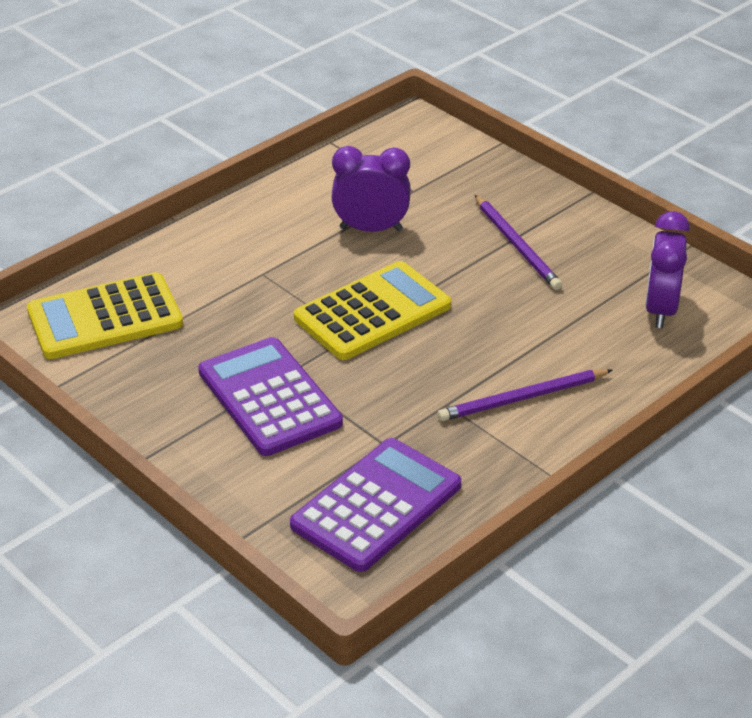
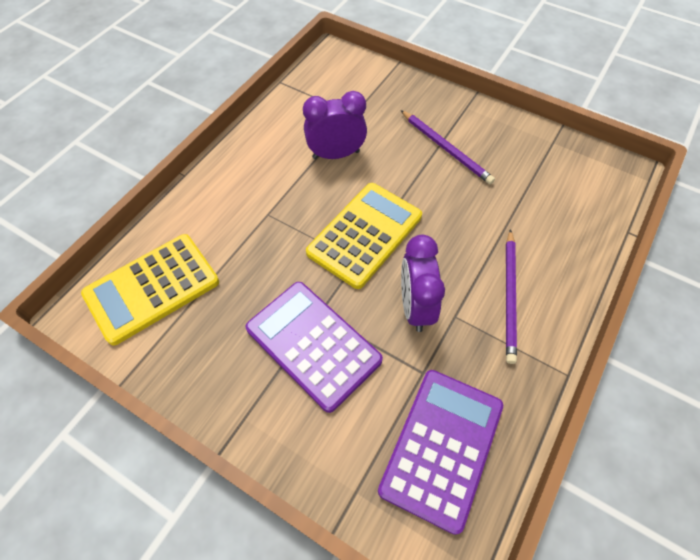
camera: 15 degrees left, 20 degrees up
(522, 398) = (509, 296): purple pencil -> purple pencil turned 45 degrees counterclockwise
(660, 310) = (570, 187): purple clock -> purple clock (415, 307)

